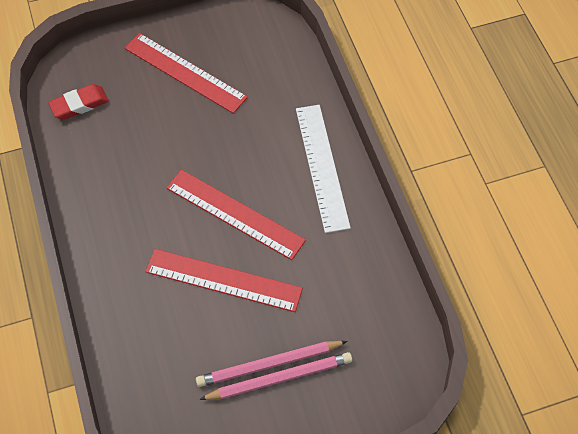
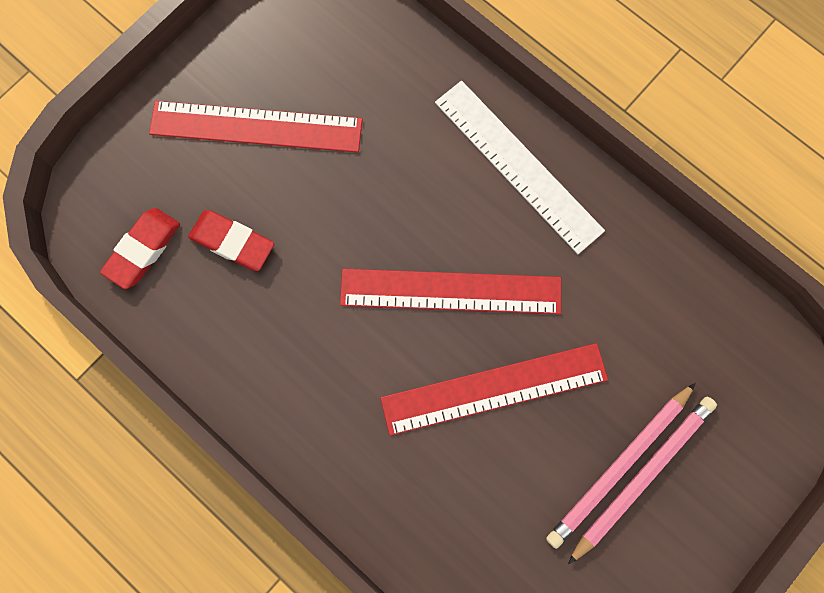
camera: 30 degrees left, 15 degrees up
(130, 125) = (232, 242): none -> red eraser

